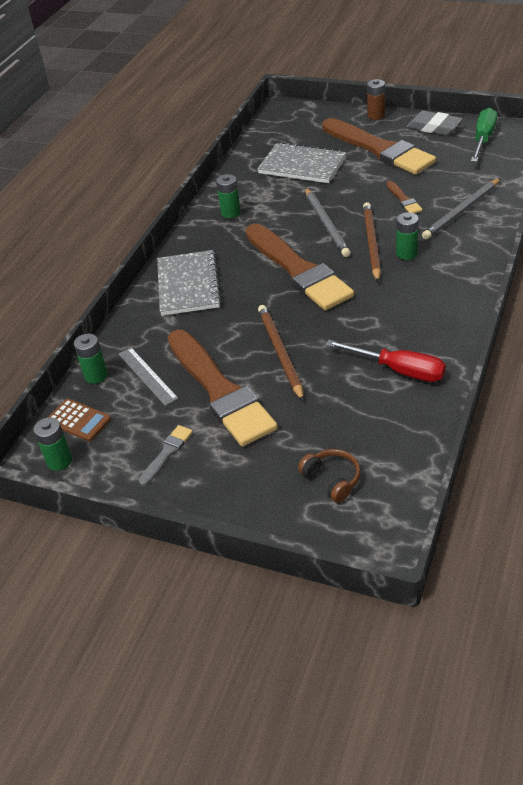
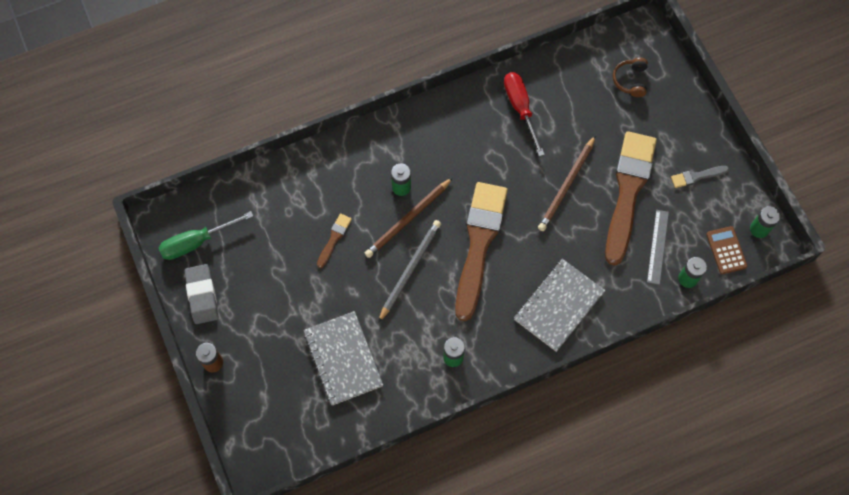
camera: 140 degrees left, 25 degrees up
(379, 149) = (271, 314): brown brush -> none
(462, 211) = (319, 187): grey pencil -> none

